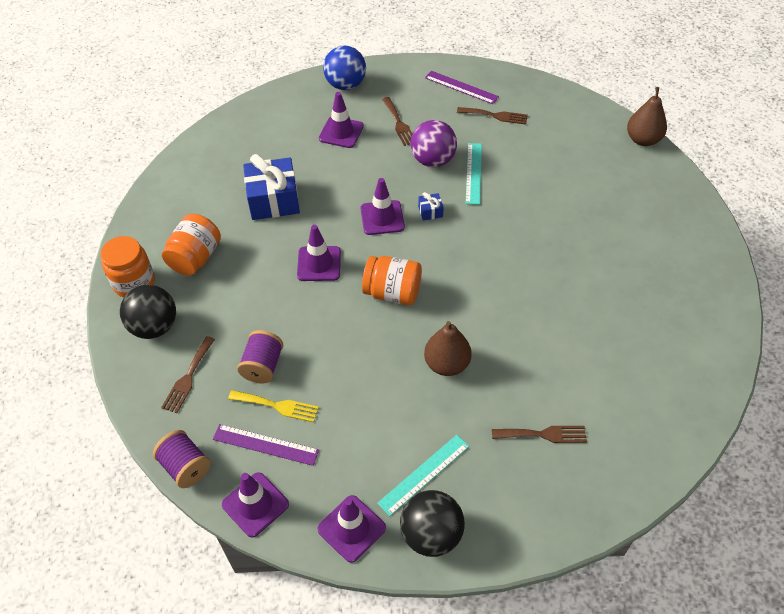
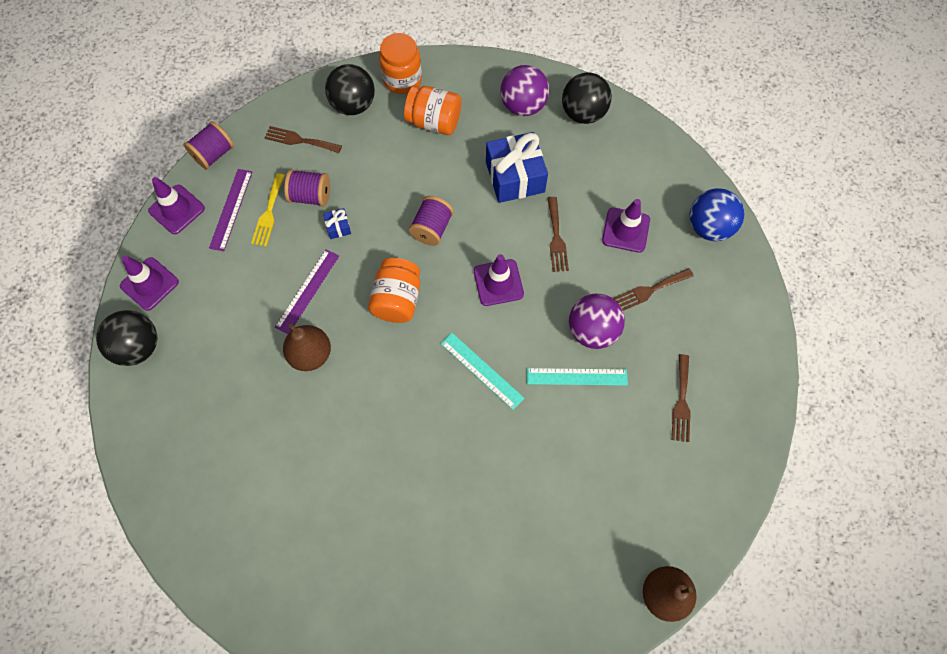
camera: 85 degrees right, 15 degrees up
(195, 189) = (523, 106): none -> purple ball
(215, 149) = (583, 113): none -> black ball
(319, 264) = (432, 228): purple traffic cone -> purple spool
(424, 474) = (195, 339): turquoise ruler -> turquoise ruler (481, 370)
(430, 211) = (511, 331): blue gift -> blue gift (338, 227)
(461, 87) = (729, 359): purple ruler -> purple ruler (307, 291)
(543, 434) = (229, 446): brown fork -> brown fork (556, 238)

